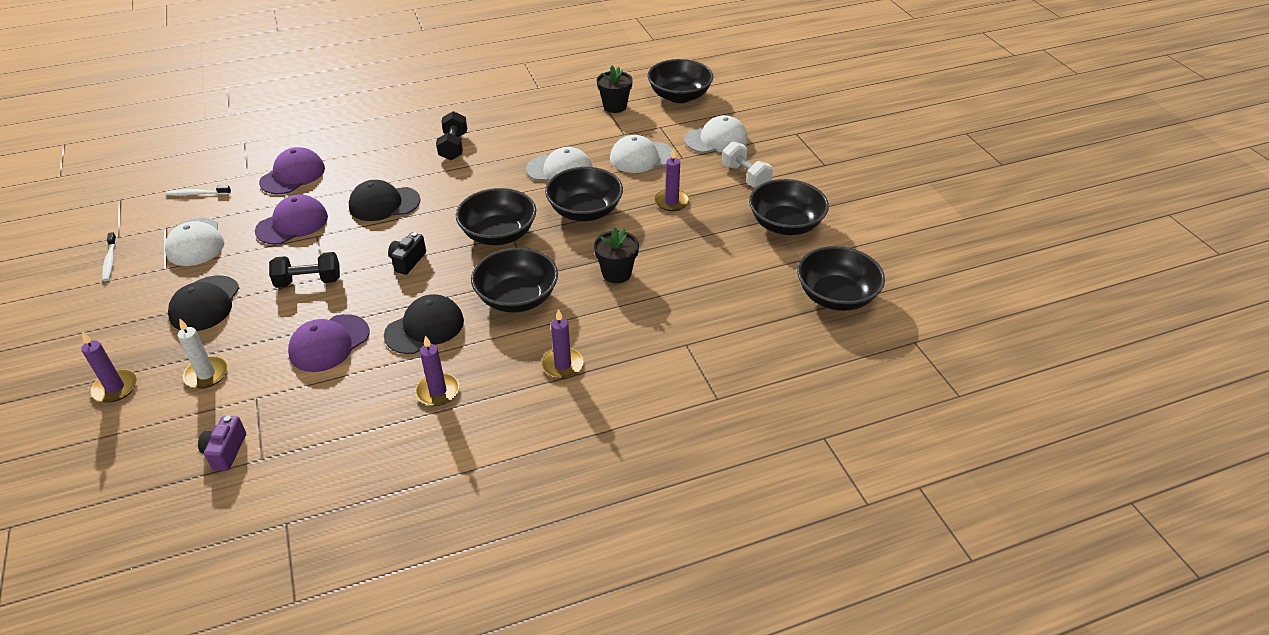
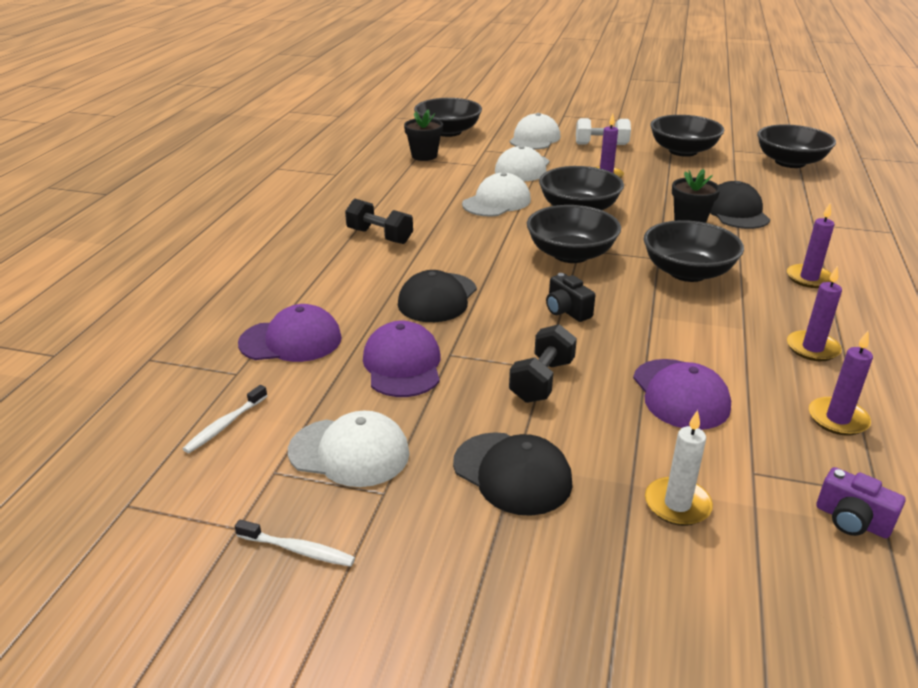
camera: 55 degrees left, 10 degrees down
(115, 388) = (650, 605): purple candle -> purple candle (837, 419)
(293, 175) = (291, 340): purple cap -> purple cap turned 105 degrees clockwise
(424, 328) = (698, 330): black cap -> black cap (736, 212)

